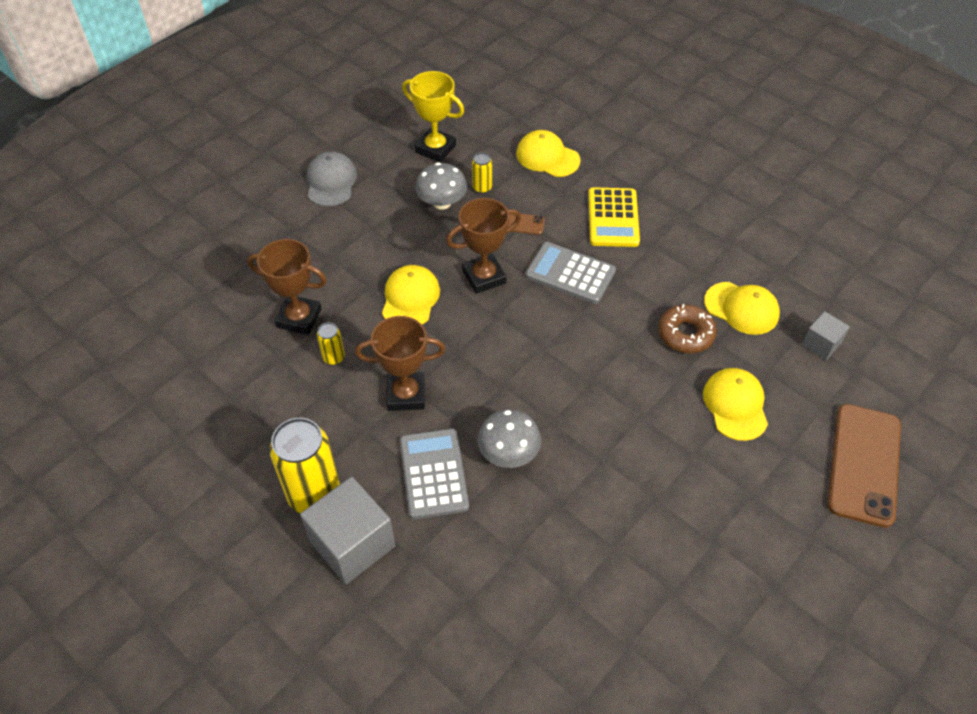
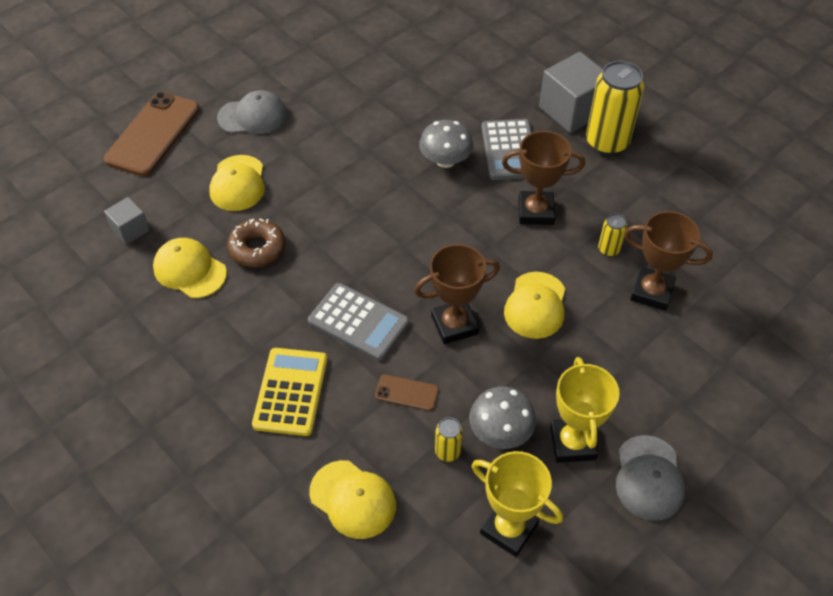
camera: 175 degrees left, 0 degrees up
(386, 199) = (572, 443): none -> yellow trophy
(756, 501) = (253, 116): none -> grey cap

